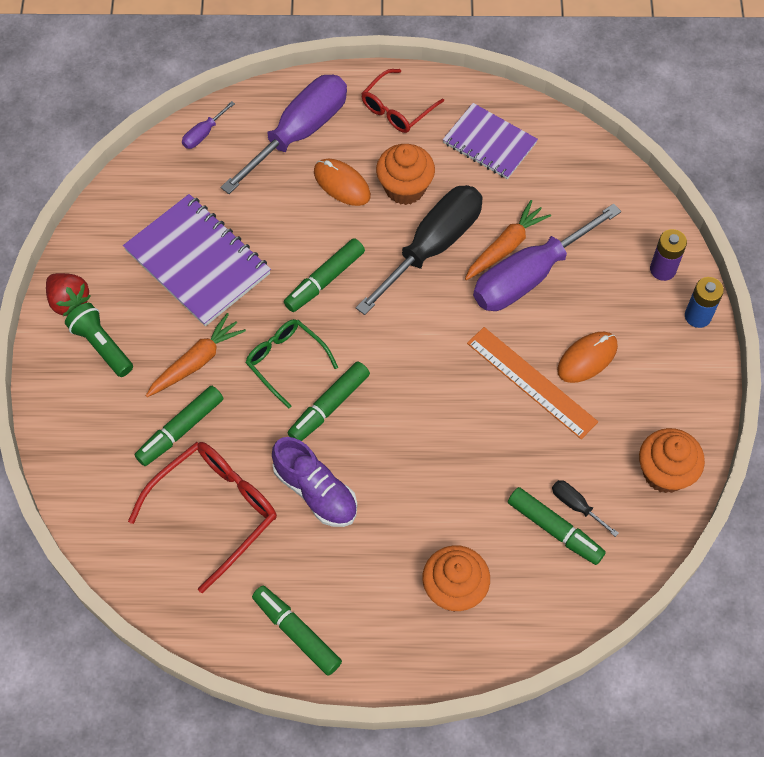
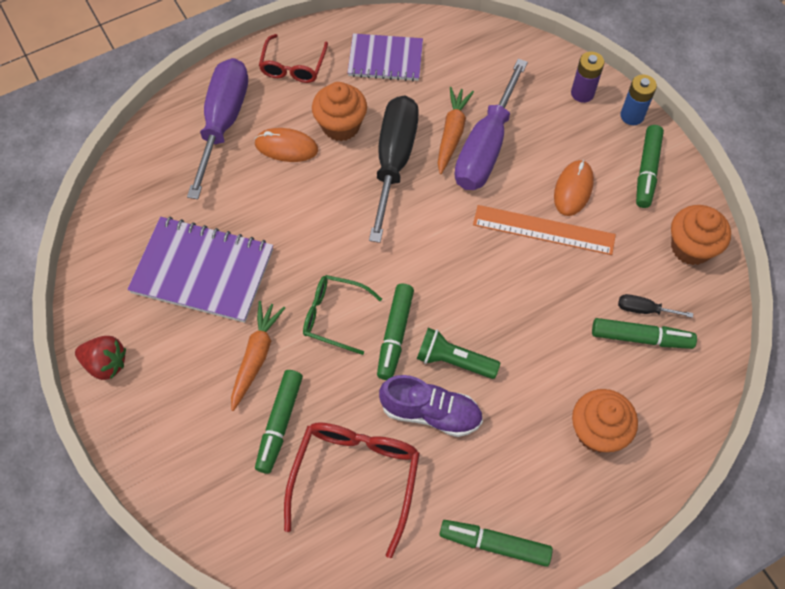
camera: 30 degrees left, 0 degrees up
(102, 345) = (161, 387): green flashlight -> green flashlight (453, 360)
(203, 134) = (139, 161): purple screwdriver -> none
(325, 280) = (323, 232): green marker -> green marker (647, 171)

